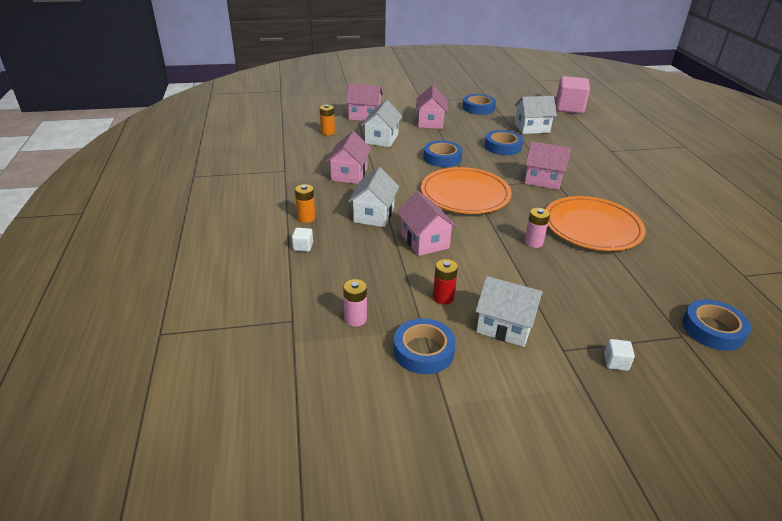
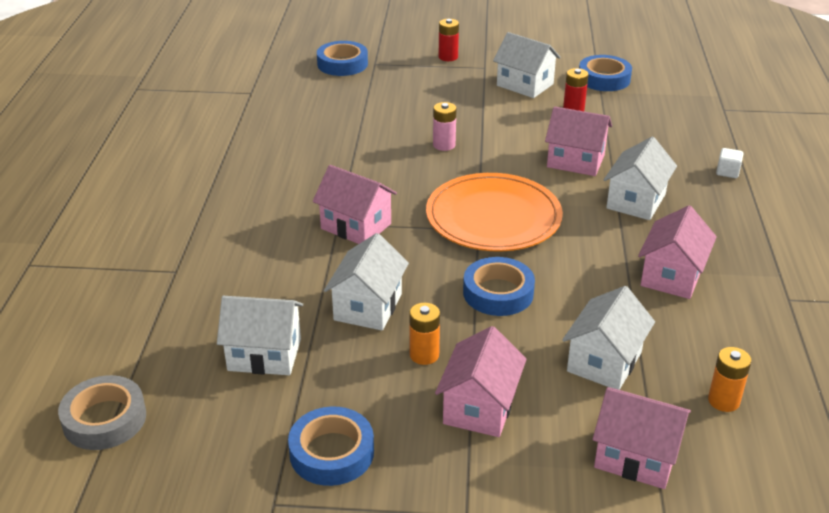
camera: 165 degrees left, 0 degrees up
(306, 218) = (731, 208): orange battery -> orange battery (424, 355)
(355, 319) = (663, 104): pink battery -> none
(424, 241) = (575, 161): pink house -> pink house turned 60 degrees counterclockwise
(502, 147) = (368, 307): blue tape -> white house
(569, 108) = (104, 419): pink cube -> grey tape
(592, 227) = (355, 153): orange plate -> none
(616, 362) = (448, 57): white cube -> red battery

